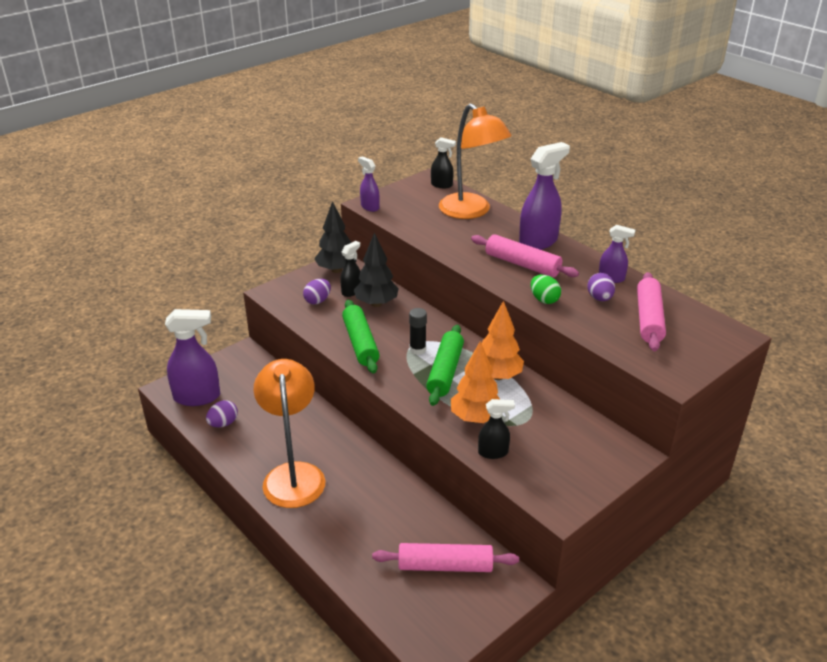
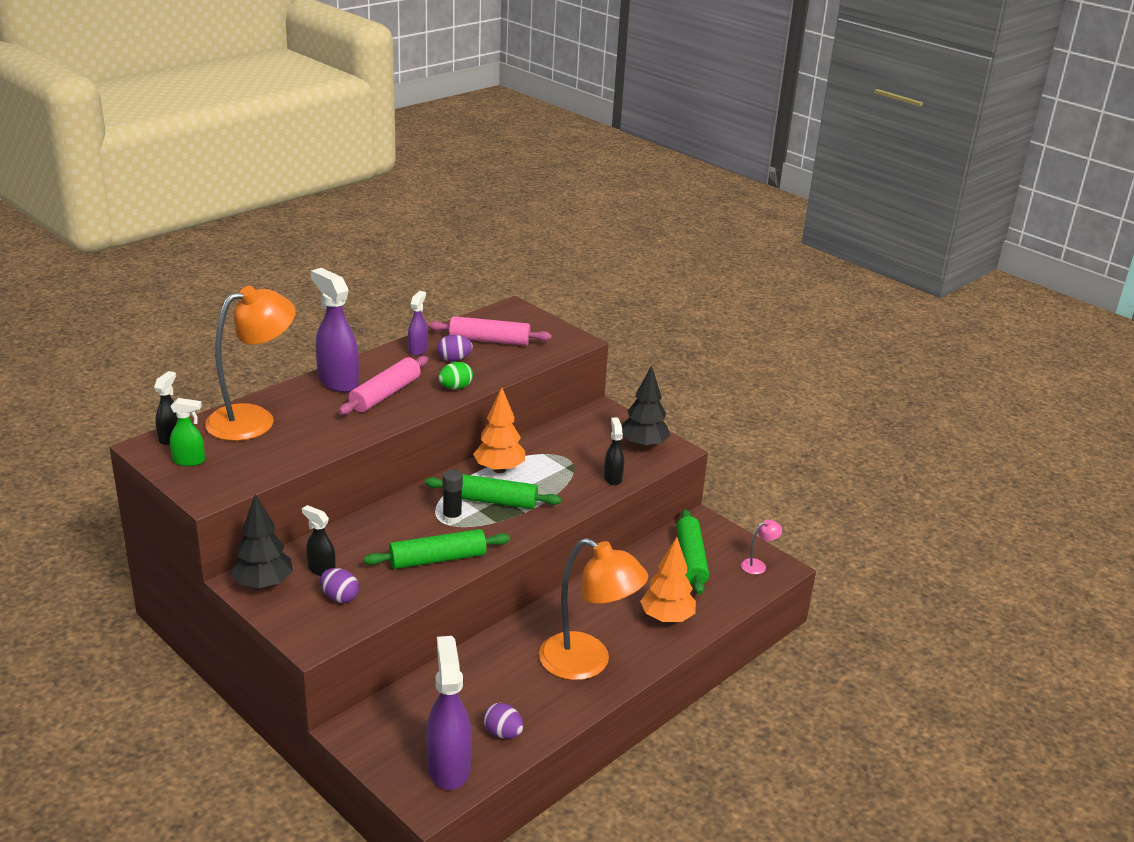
camera: 95 degrees left, 5 degrees down
(293, 474) = (587, 663): orange lamp -> orange lamp turned 135 degrees counterclockwise
(369, 207) = (218, 494): purple spray bottle -> none
(376, 303) = (353, 548): black tree -> black tree (643, 445)
(411, 194) = (189, 461): none -> green spray bottle
(437, 629) = (758, 565): none -> pink lamp
(445, 565) = (691, 559): pink rolling pin -> green rolling pin
(475, 418) = (565, 485): orange tree -> orange tree (667, 618)

